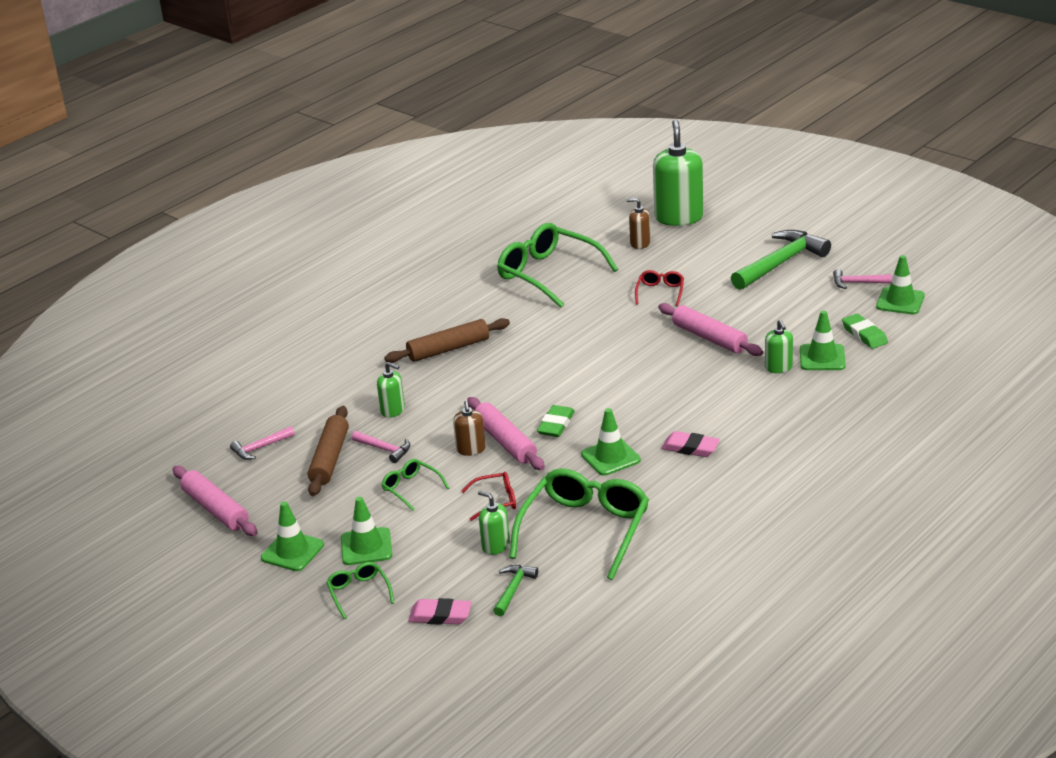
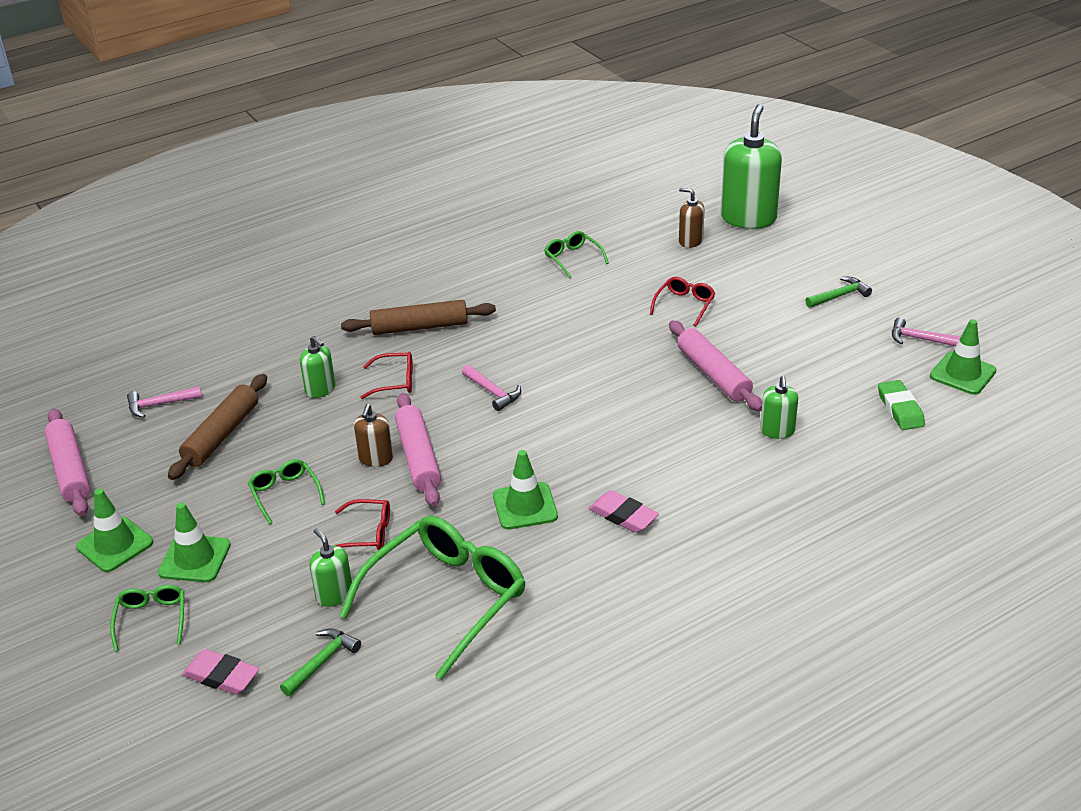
camera: 15 degrees right, 5 degrees up
(384, 449) = (284, 437): pink hammer -> pink hammer (493, 392)
(452, 392) = (395, 381): none -> red glasses
(548, 274) = (572, 258): green glasses -> green glasses, size x0.47
(556, 425) = (485, 448): green eraser -> none
(781, 263) = (839, 296): green hammer -> green hammer, size x0.49
(822, 358) = (835, 429): green traffic cone -> none

